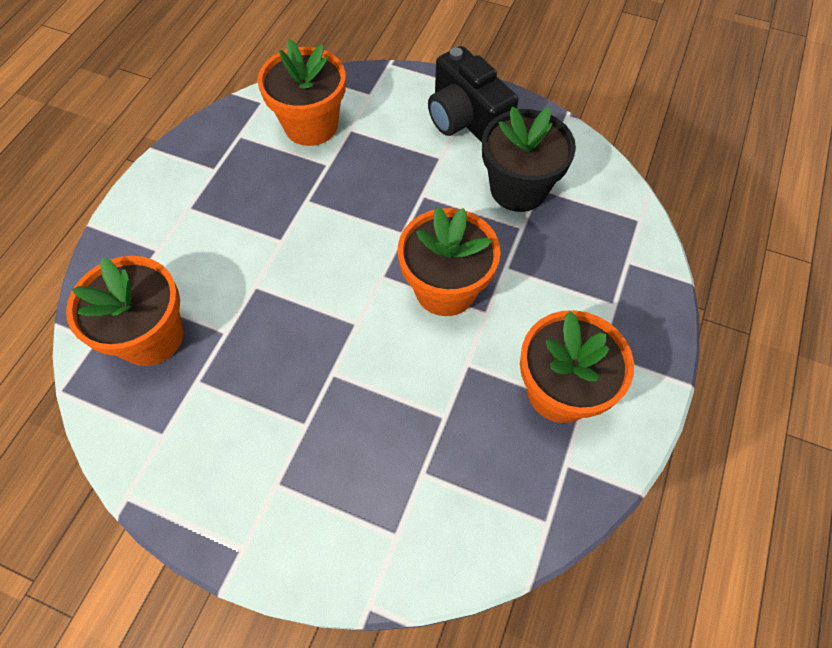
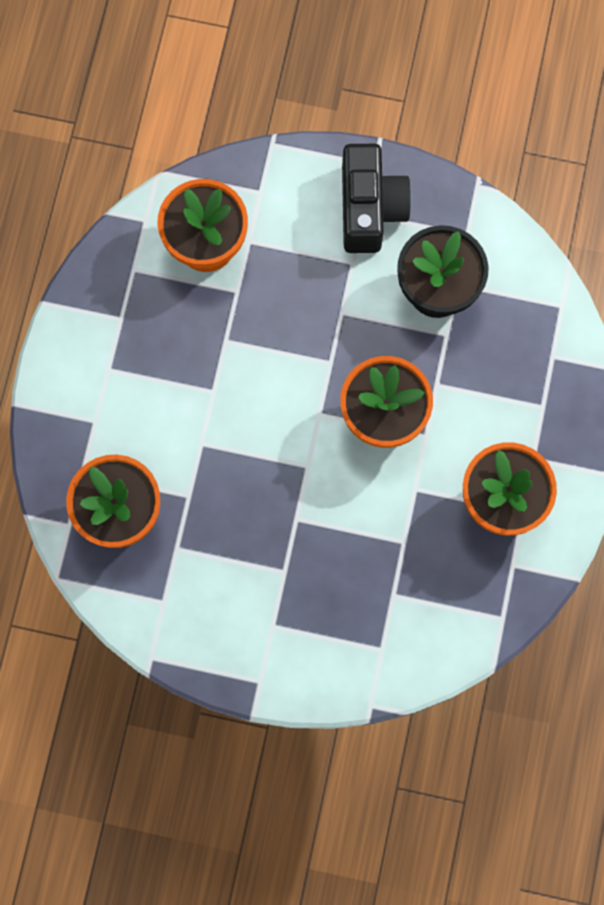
camera: 10 degrees left, 15 degrees up
(466, 119) = (370, 208): black camera -> black camera turned 135 degrees counterclockwise

